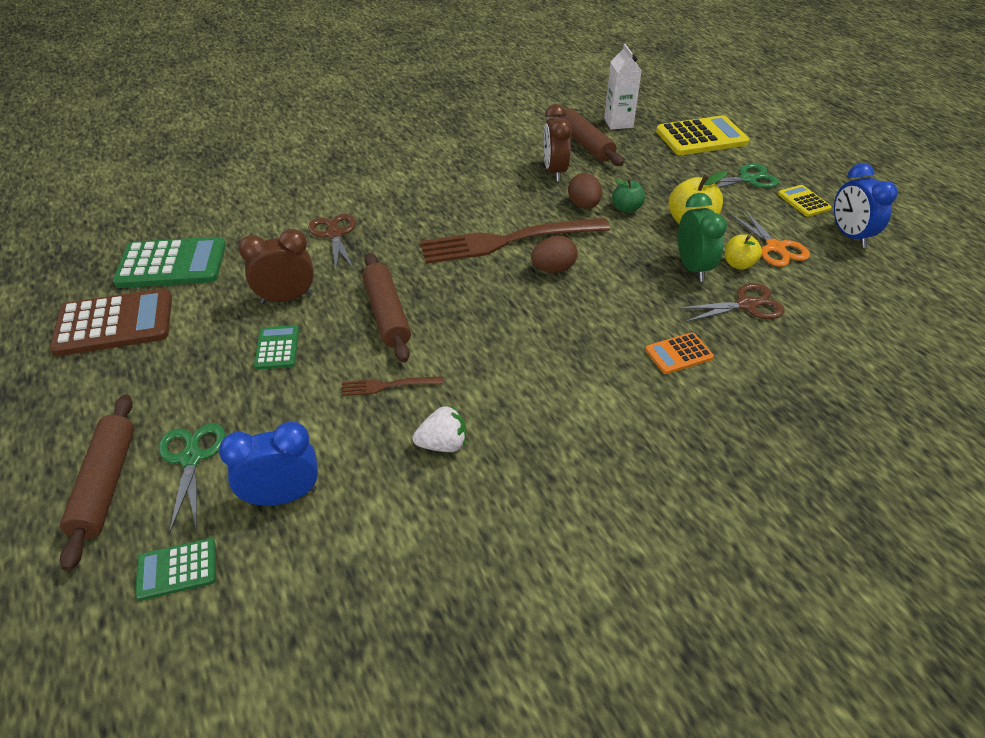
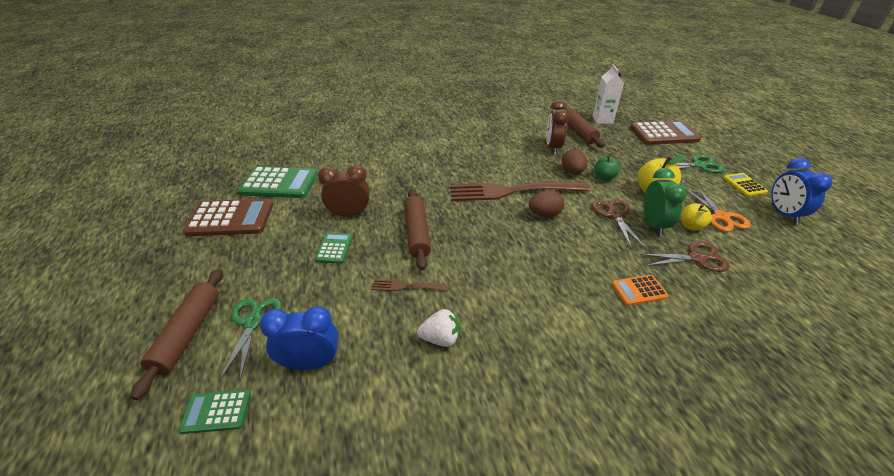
camera: 10 degrees right, 5 degrees down
(334, 234) = (391, 175): brown scissors -> brown scissors (614, 215)
(701, 137) = (664, 134): yellow calculator -> brown calculator

